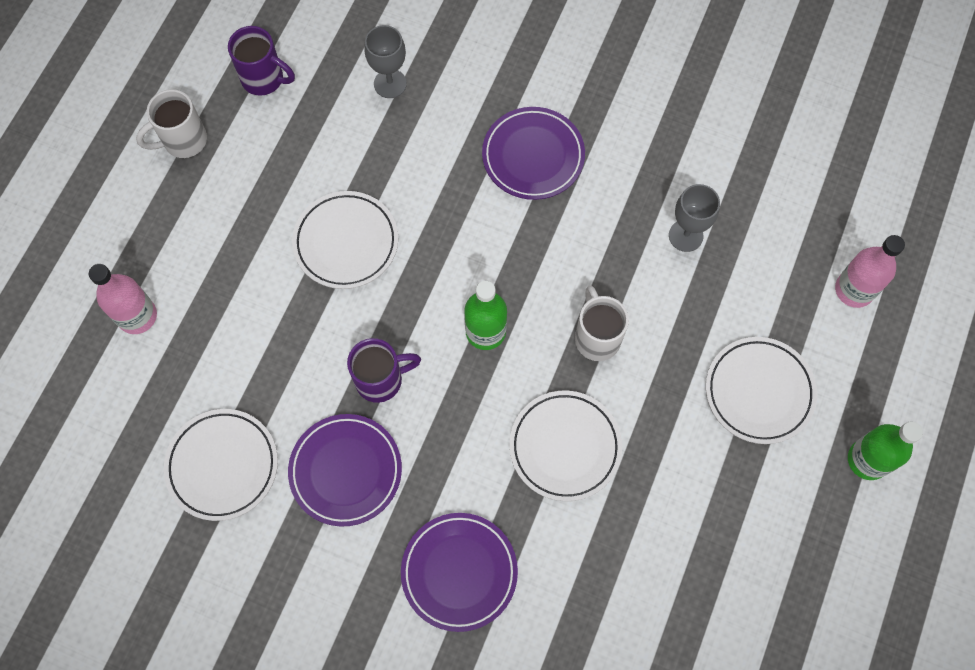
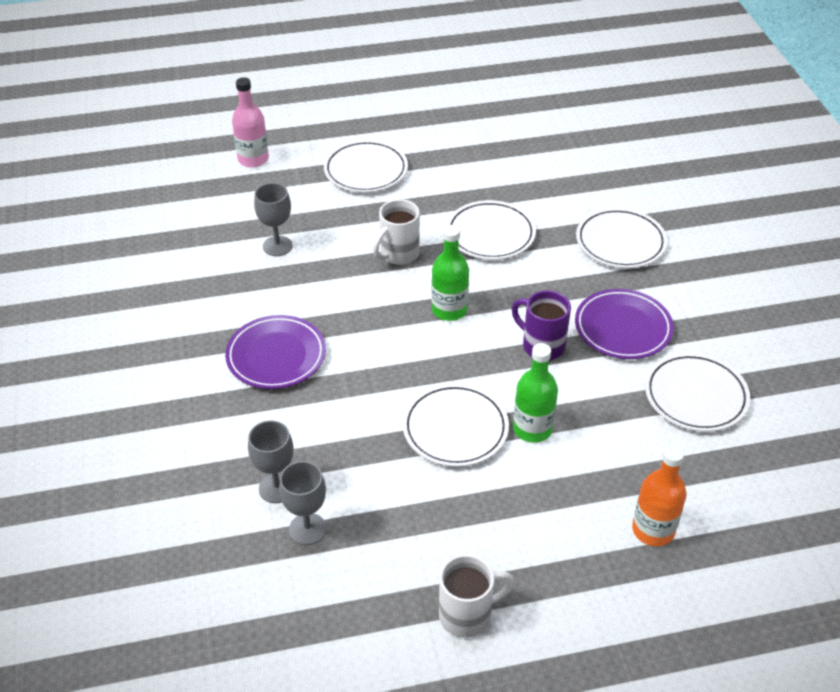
camera: 125 degrees left, 25 degrees down
(137, 316) = (653, 530): pink bottle -> orange bottle
(183, 141) = (467, 614): white mug -> white mug turned 45 degrees counterclockwise
(264, 79) = (347, 592): purple mug -> none
(336, 83) = (307, 529): none -> grey goblet
(459, 572) = (620, 242): purple plate -> white plate
(867, 460) = (368, 116): green bottle -> green bottle (532, 429)

